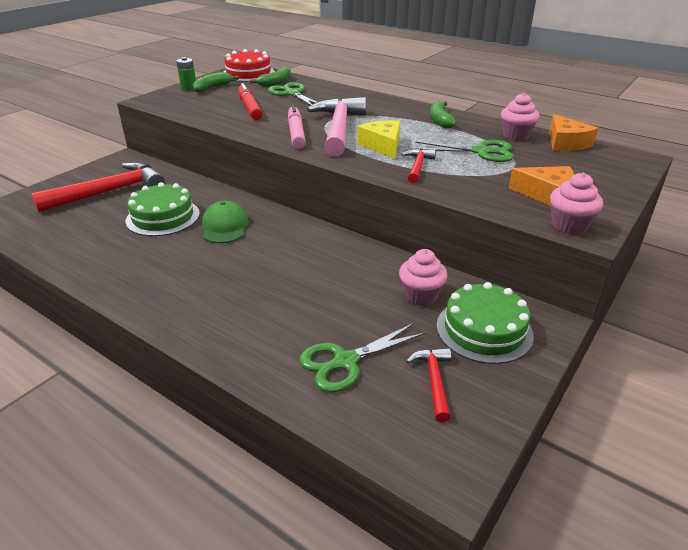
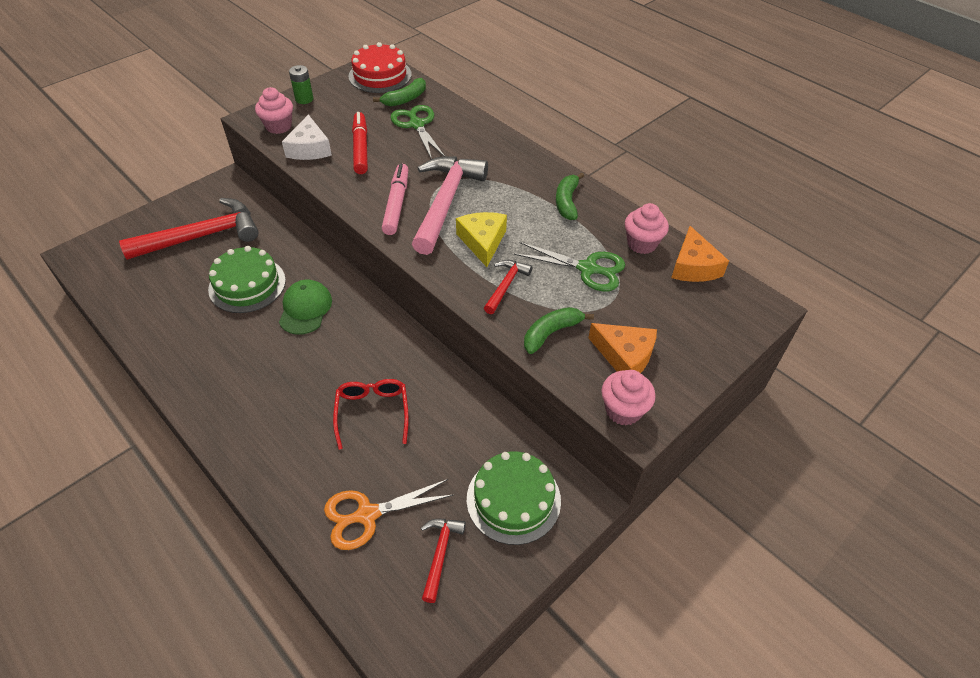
camera: 10 degrees right, 15 degrees up
(204, 111) = (309, 148): none -> white cheese
(212, 87) = (331, 101): green banana -> green banana (551, 333)
(318, 287) = (372, 412): none -> red glasses
(345, 361) = (367, 515): green scissors -> orange scissors
(420, 295) = (469, 442): pink cupcake -> pink cupcake (278, 126)

